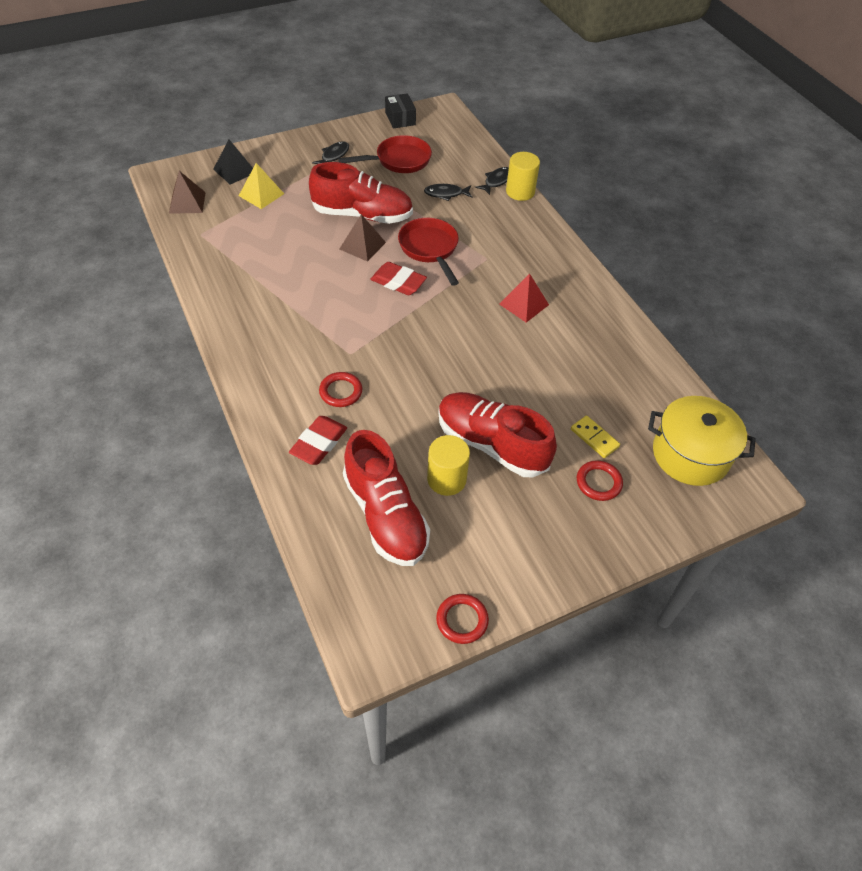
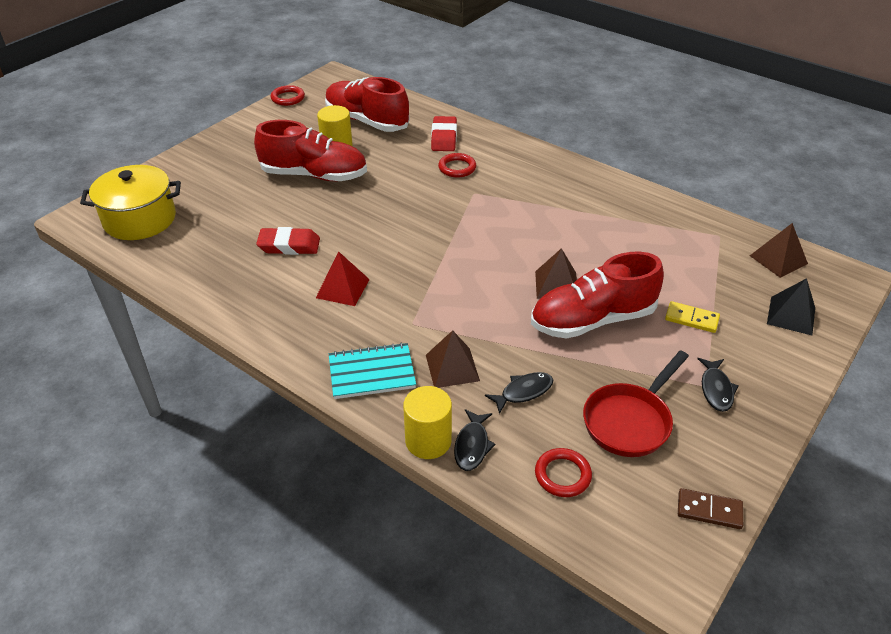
camera: 155 degrees right, 10 degrees down
(261, 194) = (724, 299): yellow pyramid -> none
(398, 282) = (486, 262): red eraser -> red eraser (289, 245)
(400, 119) = (709, 510): black box -> brown domino
(429, 249) = (483, 309): red pan -> none
(479, 222) = (452, 367): none -> brown pyramid
(533, 238) = (372, 373): none -> turquoise notebook
(594, 438) = (229, 204): yellow domino -> yellow domino (691, 319)
(598, 482) = (218, 180): red ring -> red ring (562, 475)

